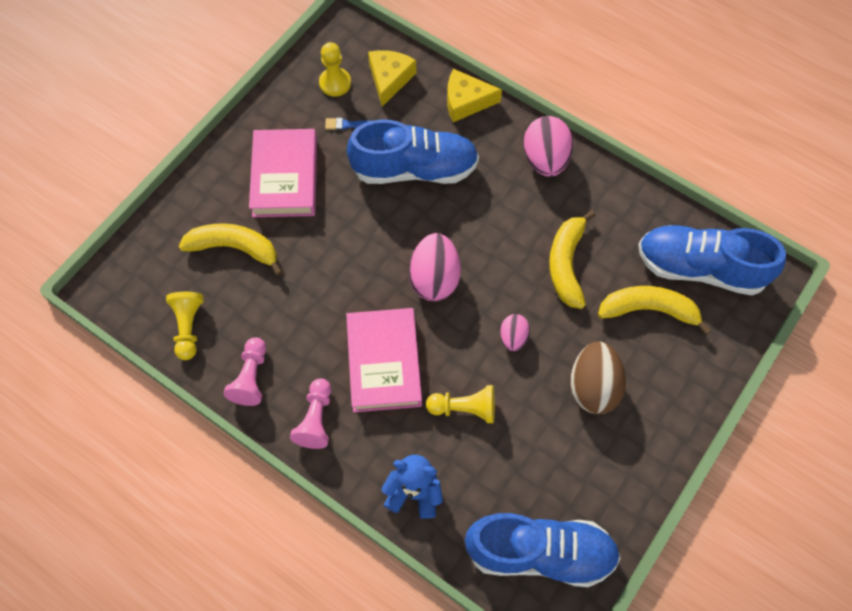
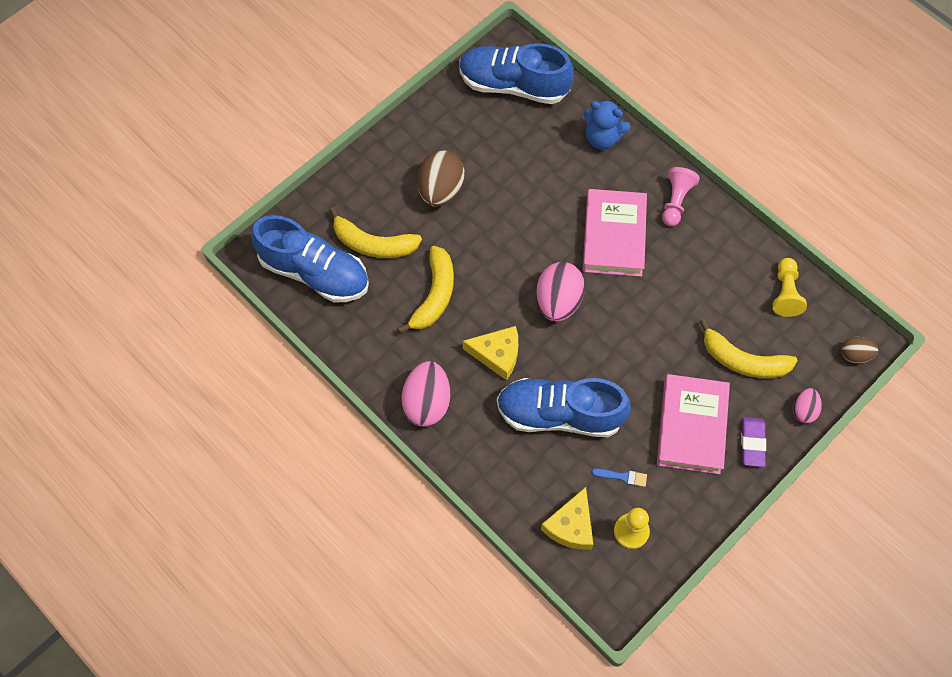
camera: 170 degrees left, 0 degrees up
(117, 272) = (855, 355): none -> brown egg
(225, 172) = (752, 443): none -> purple eraser
(251, 377) = (729, 242): pink pawn -> none
(464, 408) = (551, 190): yellow pawn -> none
(466, 101) = (493, 483): yellow cheese -> yellow cheese (497, 354)
(513, 337) = (498, 239): pink egg -> pink egg (803, 410)

